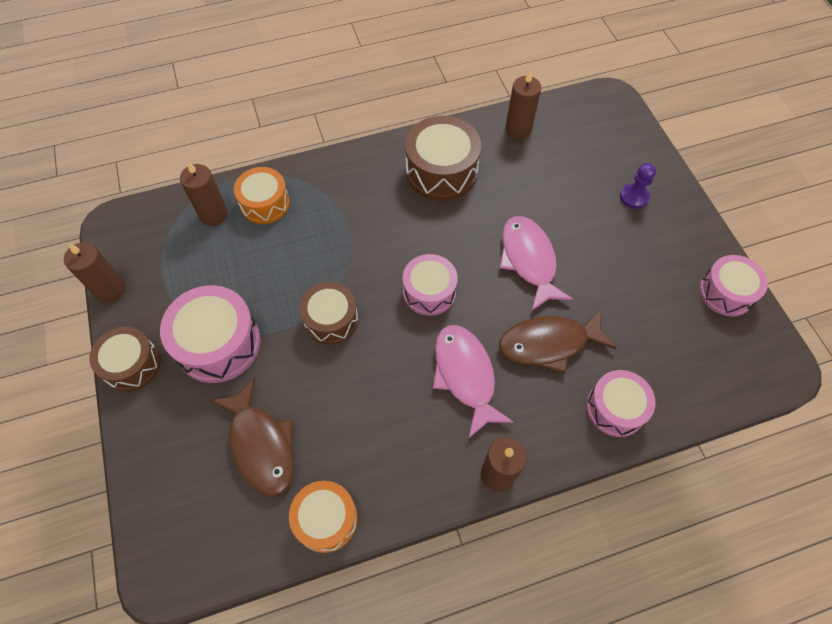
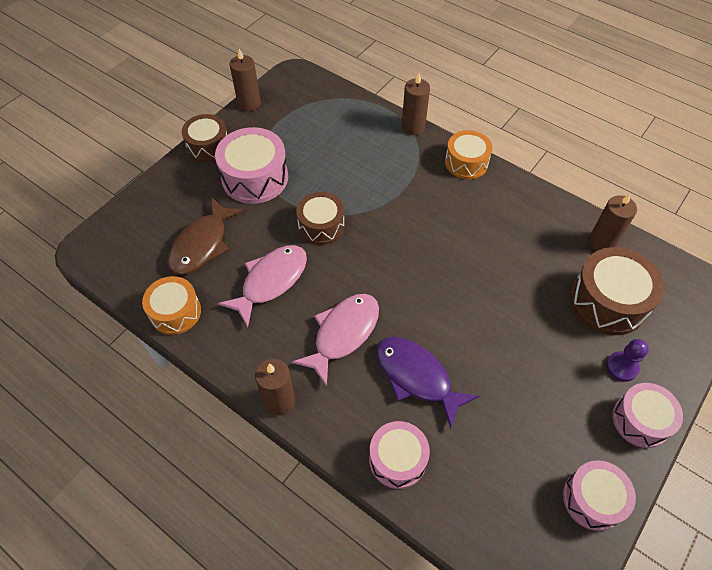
camera: 55 degrees right, 5 degrees down
(214, 215) = (345, 114): brown candle -> brown candle (413, 127)
(265, 203) = (378, 134): orange drum -> orange drum (466, 163)
(429, 292) = (393, 270): pink drum -> pink drum (640, 420)
(441, 171) = (506, 216): brown drum -> brown drum (608, 301)
(529, 260) = (480, 321): pink fish -> pink fish (270, 281)
(549, 344) = (416, 377): brown fish -> purple fish

